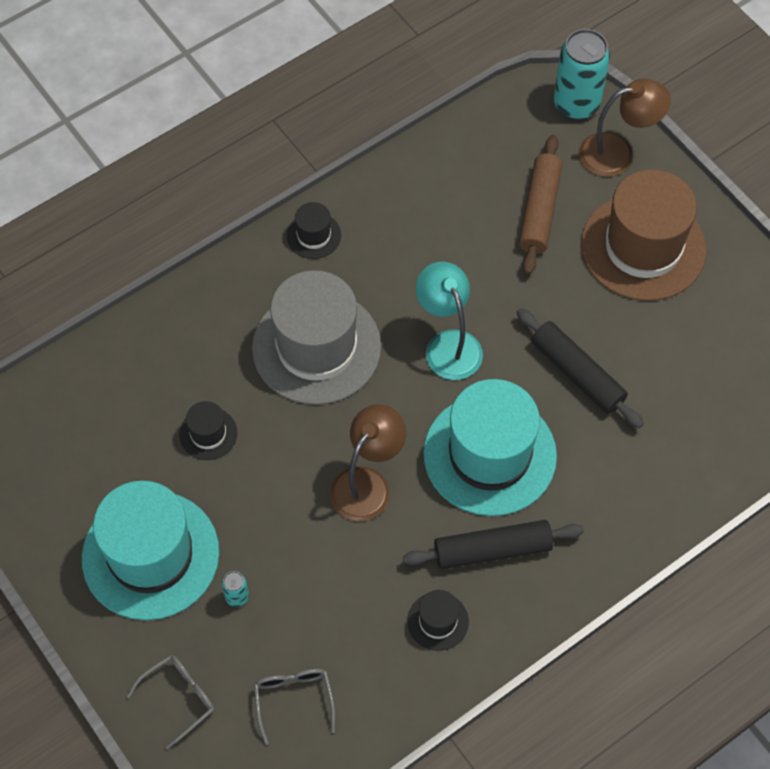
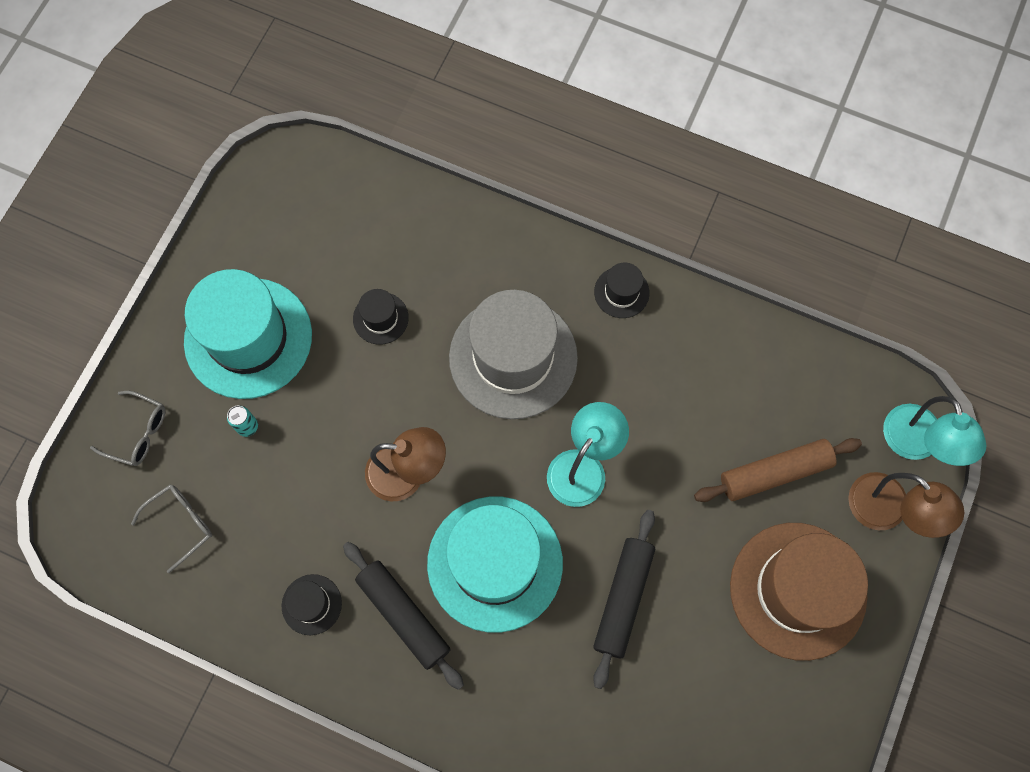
camera: 60 degrees right, 10 degrees up
(576, 104) = (916, 444): turquoise can -> turquoise lamp

